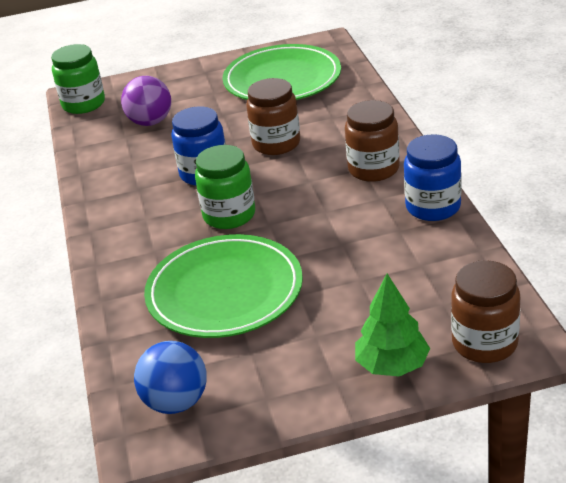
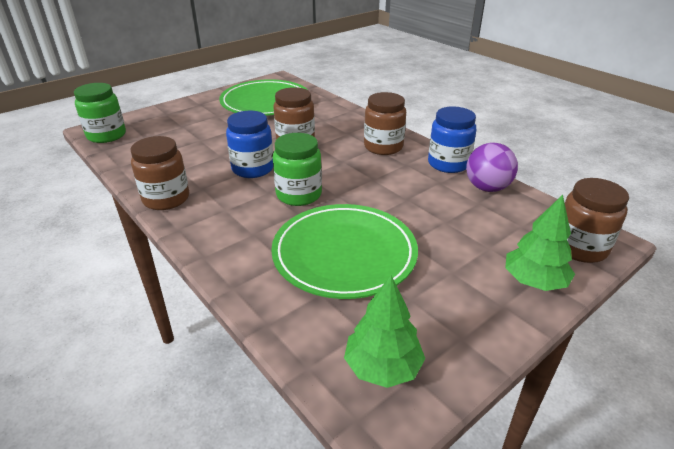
camera: 30 degrees left, 0 degrees up
(98, 195) = (166, 199): none -> brown jar
(150, 122) = (178, 140): purple ball -> purple ball (487, 188)
(176, 402) = (383, 367): blue ball -> green tree

